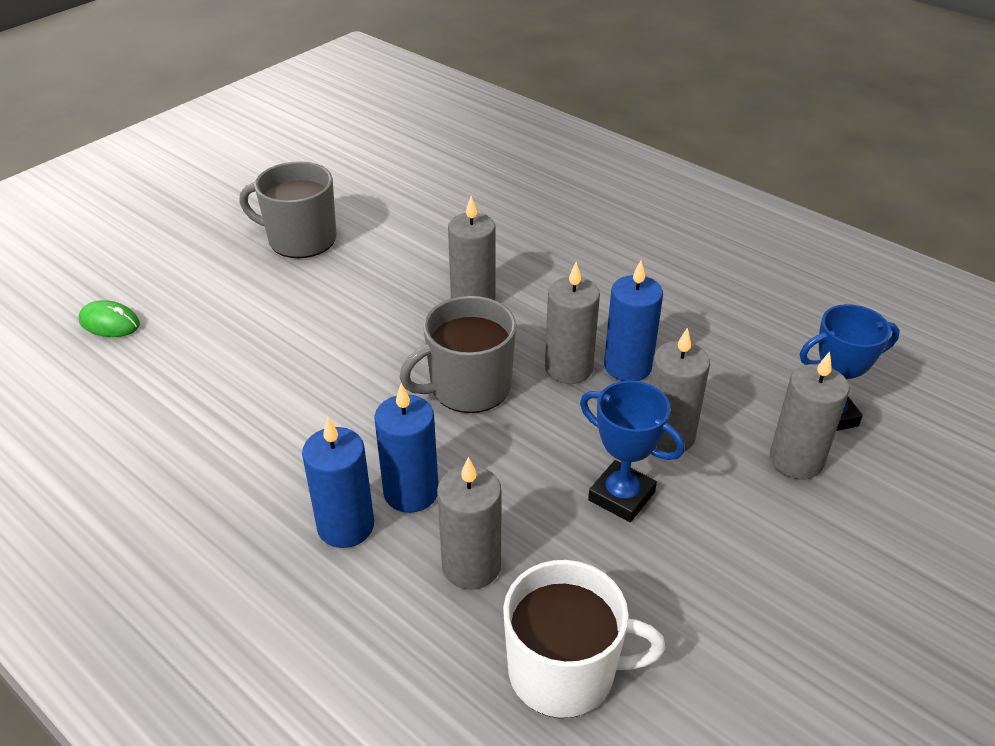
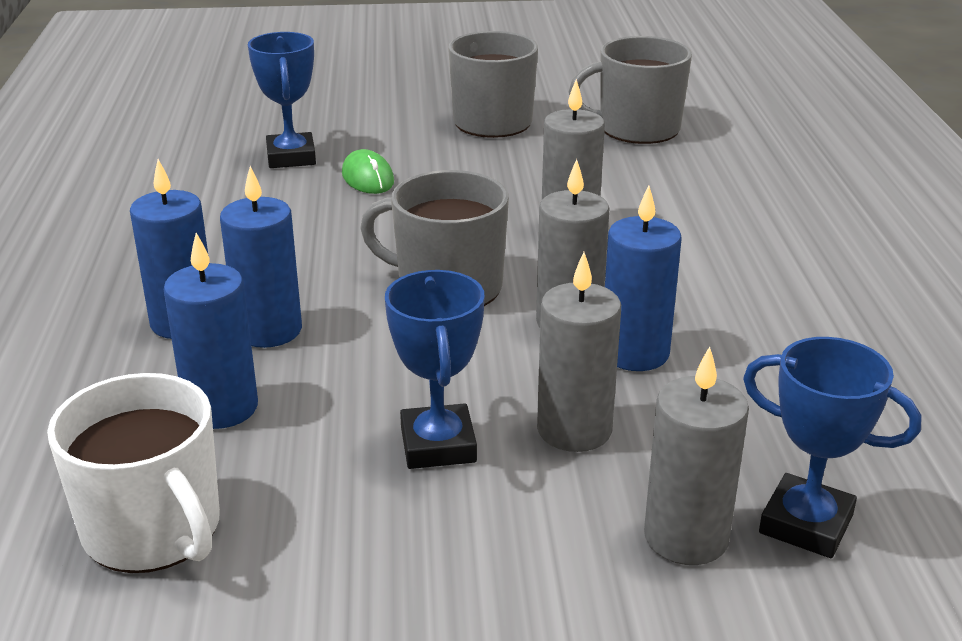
camera: 45 degrees right, 10 degrees down
(110, 323) = (258, 115): green mouse -> green mouse (368, 178)
(201, 347) = (291, 157): none -> blue trophy
(403, 198) = (637, 129): none -> grey mug
(471, 566) = (221, 408): grey candle -> blue candle

